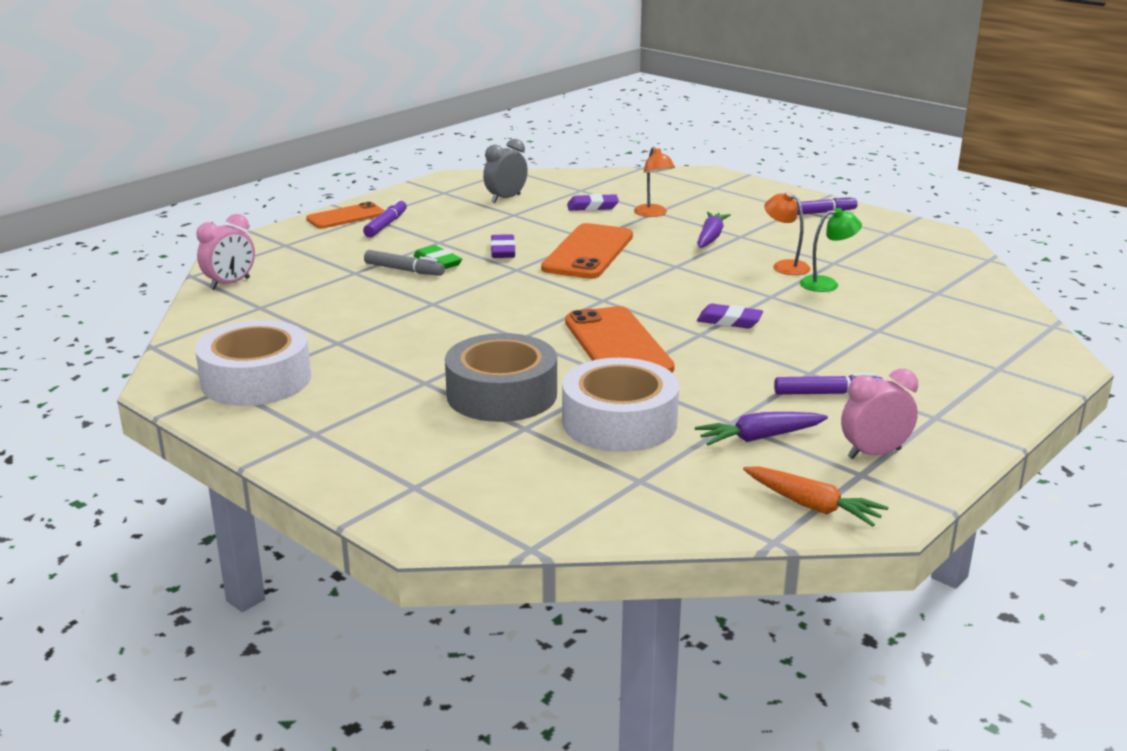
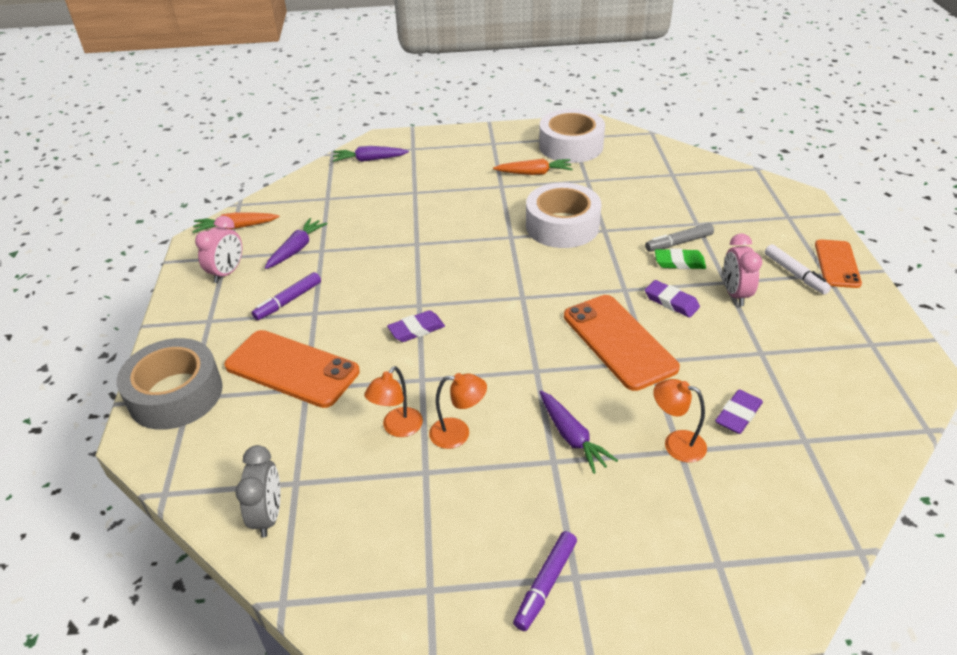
camera: 135 degrees right, 15 degrees up
(230, 284) = (725, 176): pink clock -> pink clock (735, 294)
(363, 375) = (534, 173): none -> orange carrot
(386, 225) = (795, 274): purple marker -> white marker
(499, 504) = (369, 160): none -> purple carrot
(502, 394) = (455, 200): grey tape -> grey tape (175, 394)
(506, 198) = (816, 372): grey clock -> grey clock (268, 516)
(617, 345) = (452, 265): orange phone -> orange phone (292, 369)
(619, 422) = (376, 219): white tape -> white tape (562, 226)
(827, 284) = (397, 428): green lamp -> orange lamp

